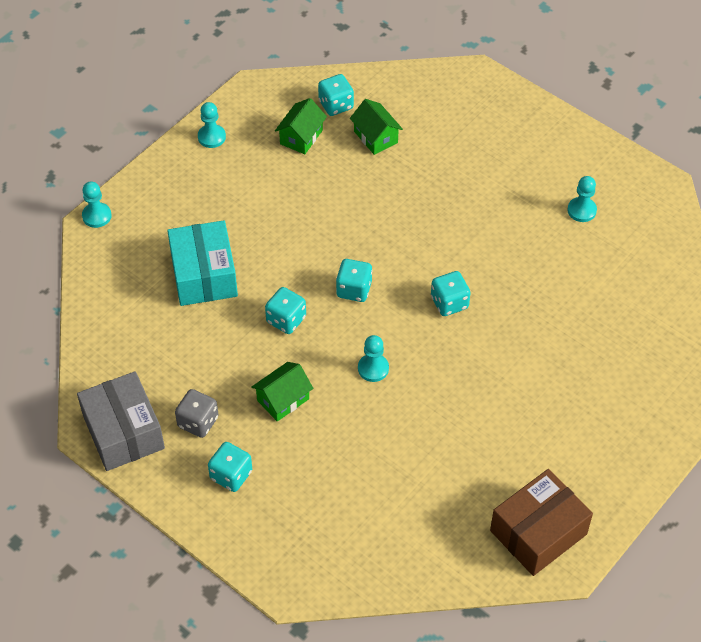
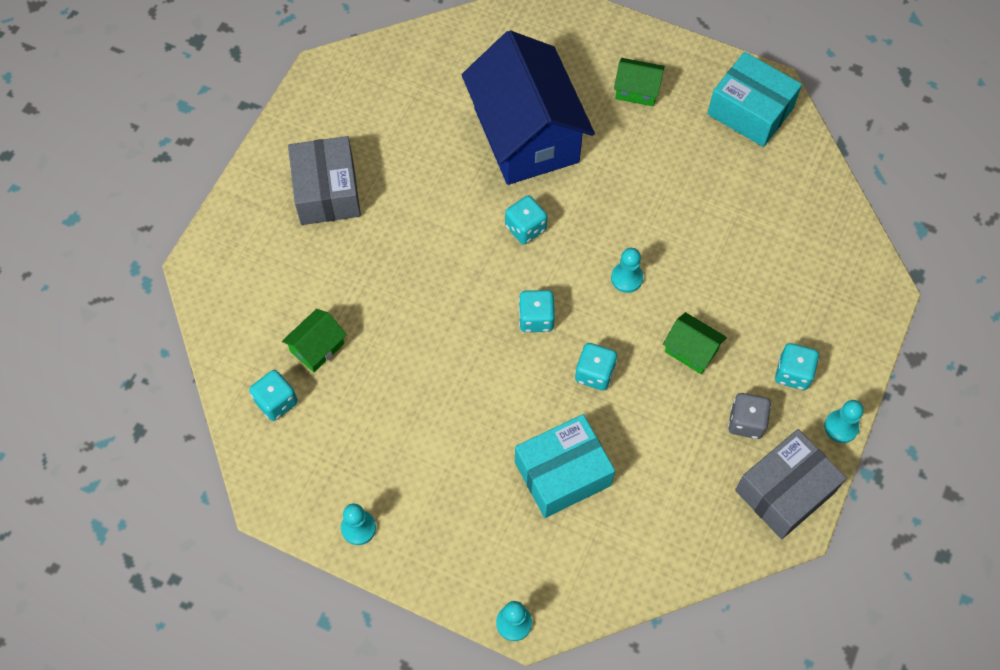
camera: 105 degrees left, 10 degrees up
(301, 137) = (335, 426): green house -> green house (637, 90)
(527, 167) = (327, 191): none -> grey box
(538, 532) = (750, 111): brown box -> turquoise box
(554, 327) = (526, 134): none -> blue house
(581, 210) = (373, 134): turquoise pawn -> turquoise pawn (841, 427)

